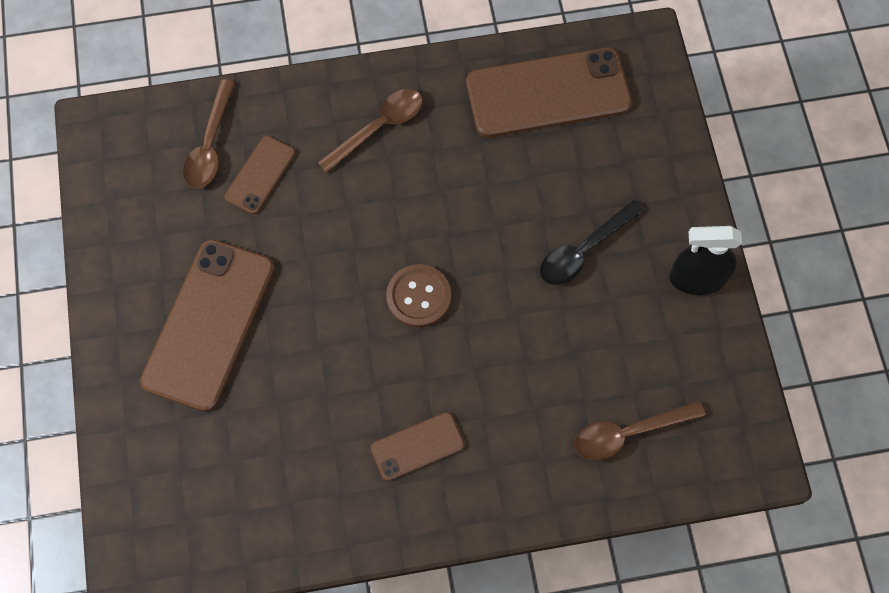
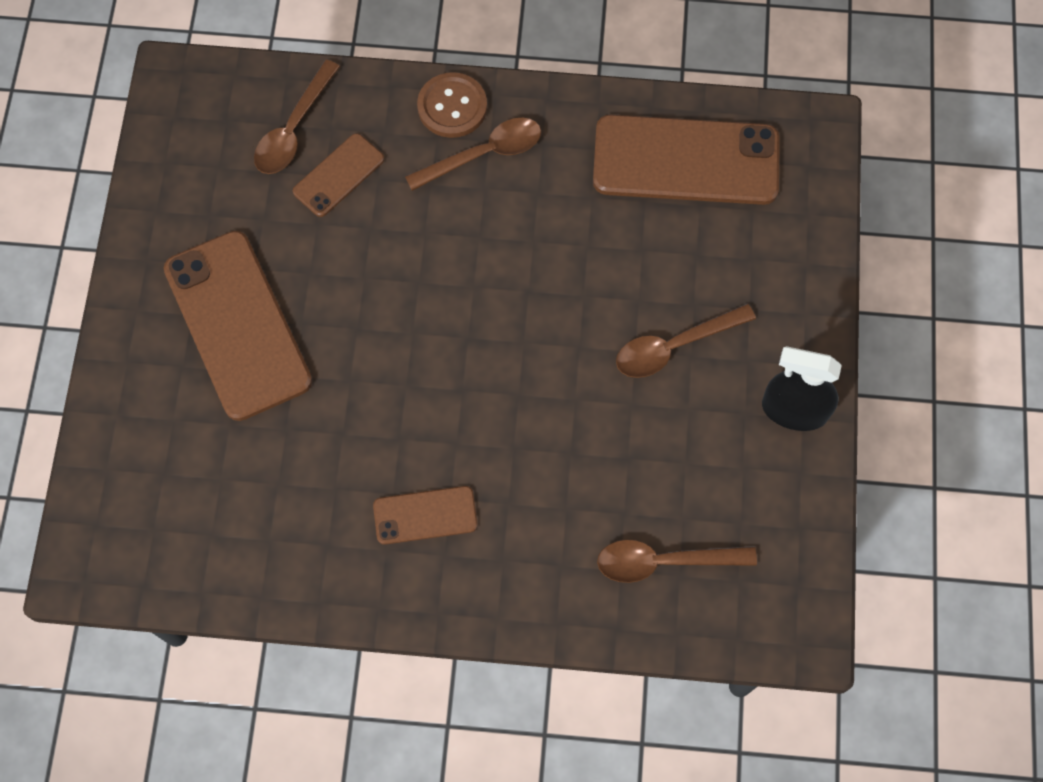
camera: 15 degrees right, 0 degrees up
(209, 324) = (237, 325): brown phone -> brown phone turned 60 degrees counterclockwise
(418, 297) = (474, 352): brown button -> brown button (452, 107)
(583, 250) = (673, 346): black spoon -> brown spoon

